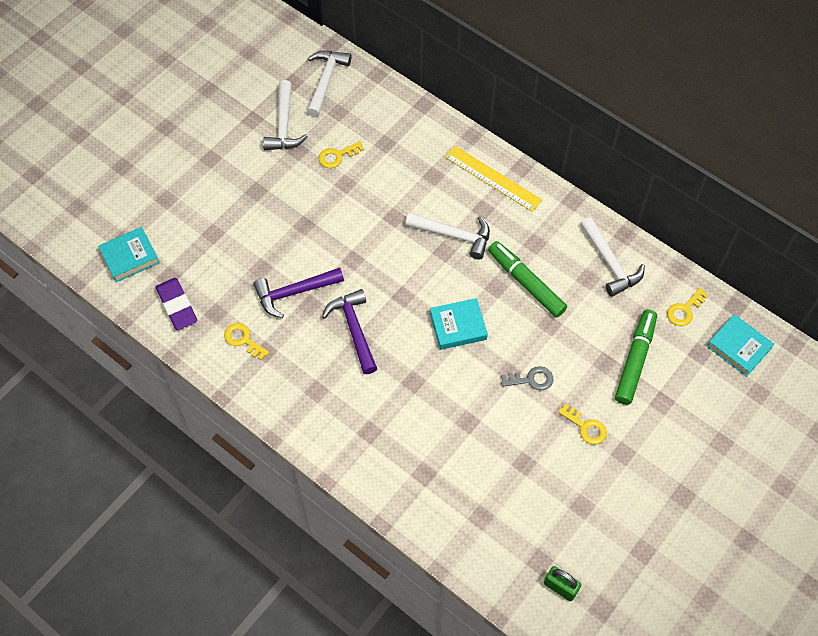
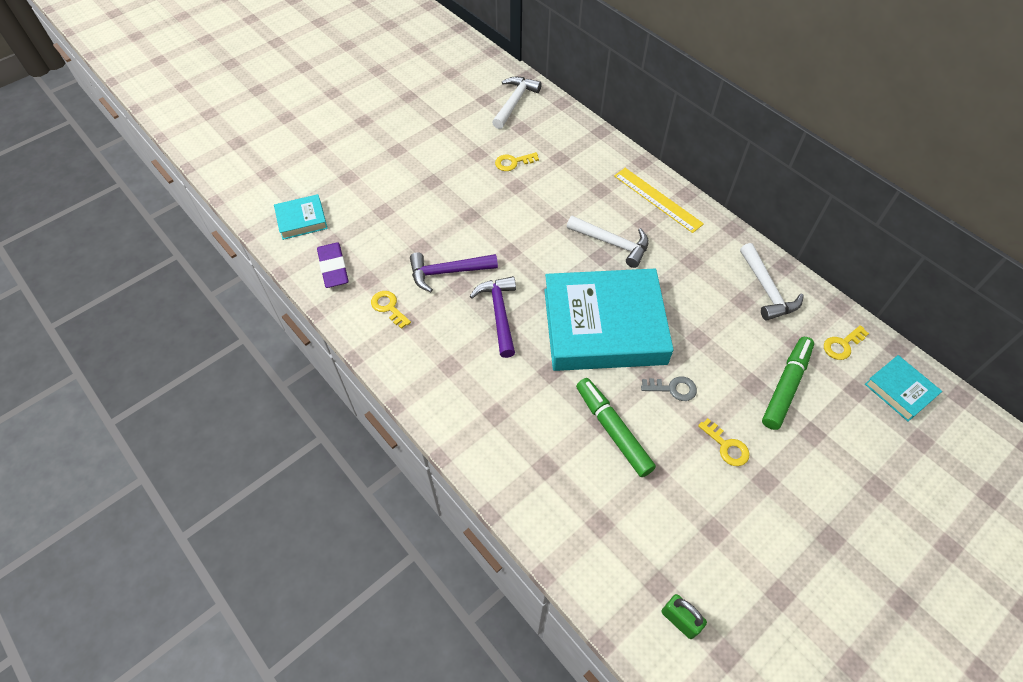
camera: 10 degrees right, 5 degrees down
(284, 125) = (469, 132): white hammer -> none
(458, 326) = (604, 326): turquoise book -> turquoise book, size x2.27
(526, 283) = (678, 296): green marker -> green marker (613, 430)

